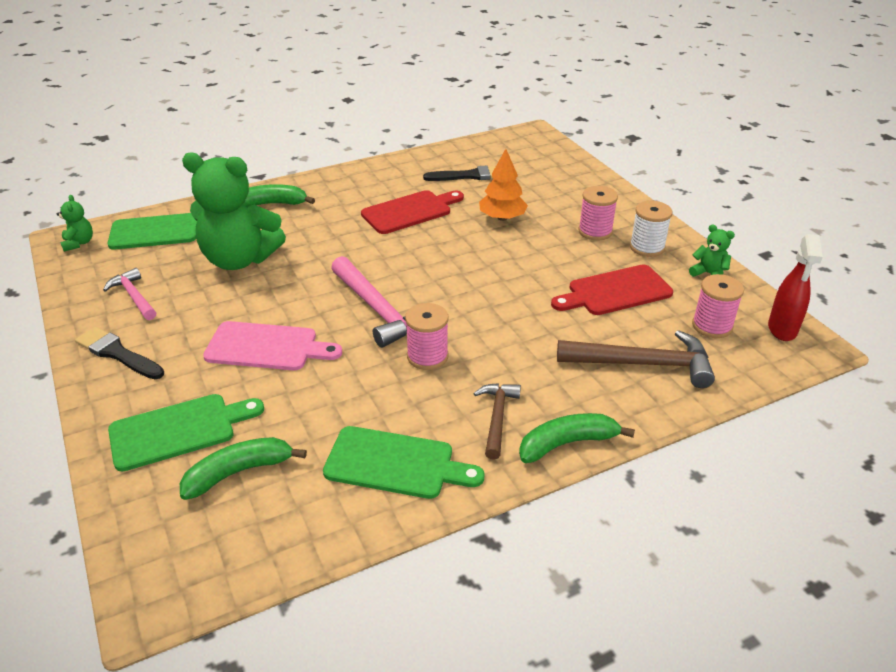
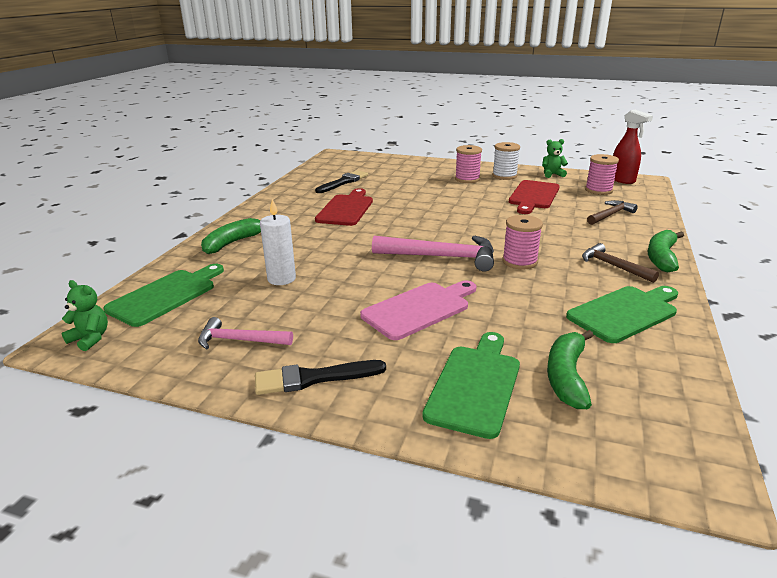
camera: 45 degrees left, 10 degrees down
(239, 259) = (281, 279): green teddy bear -> white candle
(502, 218) = (407, 191): orange tree -> none
(642, 364) = (610, 215): brown hammer -> brown hammer, size x0.60

